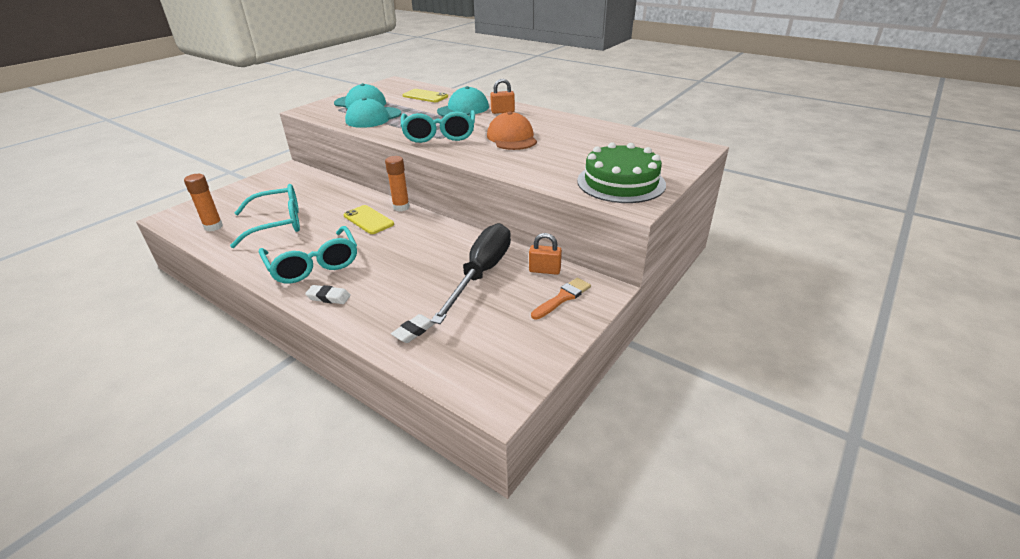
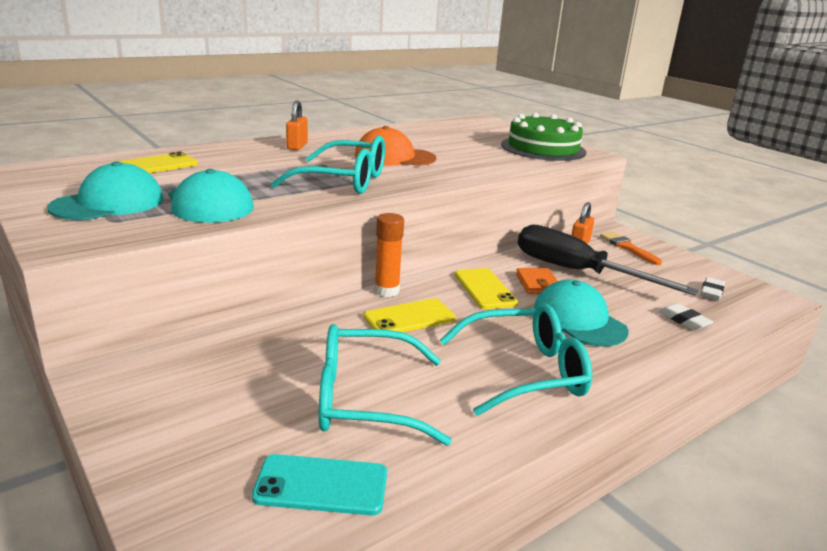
camera: 75 degrees left, 10 degrees down
(213, 227) = (321, 485): orange glue stick -> turquoise phone
(278, 223) = (364, 399): turquoise glasses -> turquoise glasses turned 90 degrees counterclockwise
(328, 297) = (614, 366): white eraser -> white eraser (711, 292)
(423, 238) = (485, 289): none -> yellow phone
(445, 257) = (538, 284): none -> orange wallet
(463, 109) = (256, 158): turquoise cap -> turquoise cap (579, 320)

